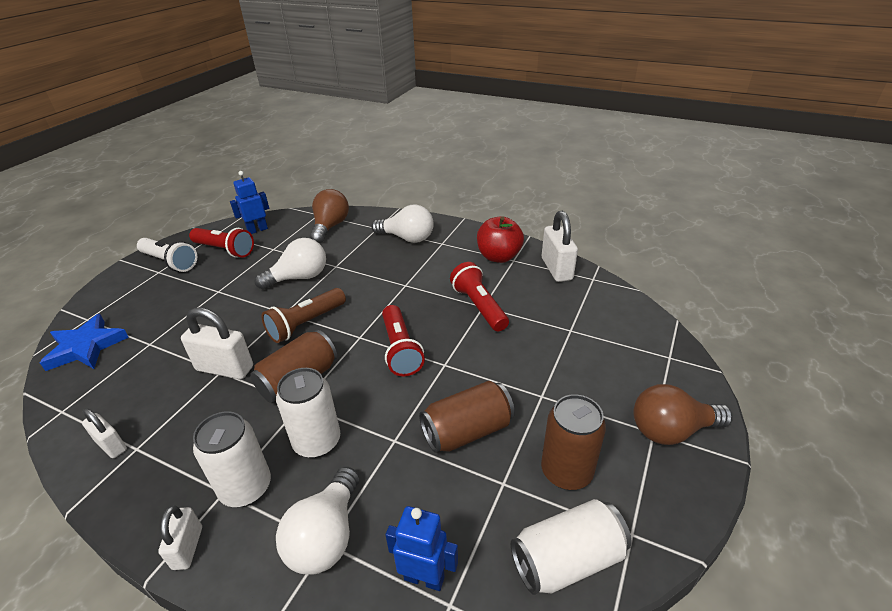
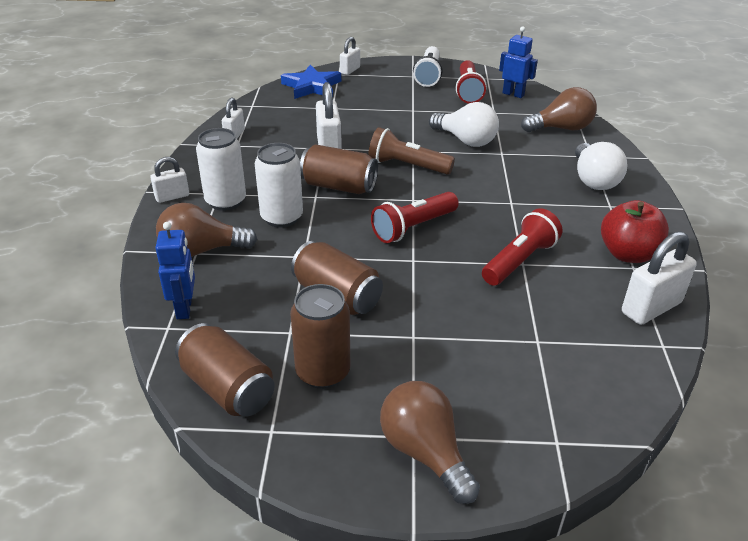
camera: 65 degrees right, 0 degrees up
(91, 308) = (350, 70): none -> white padlock
(326, 536) = (201, 250): white light bulb -> brown light bulb
(567, 559) = (228, 388): white can -> brown can

